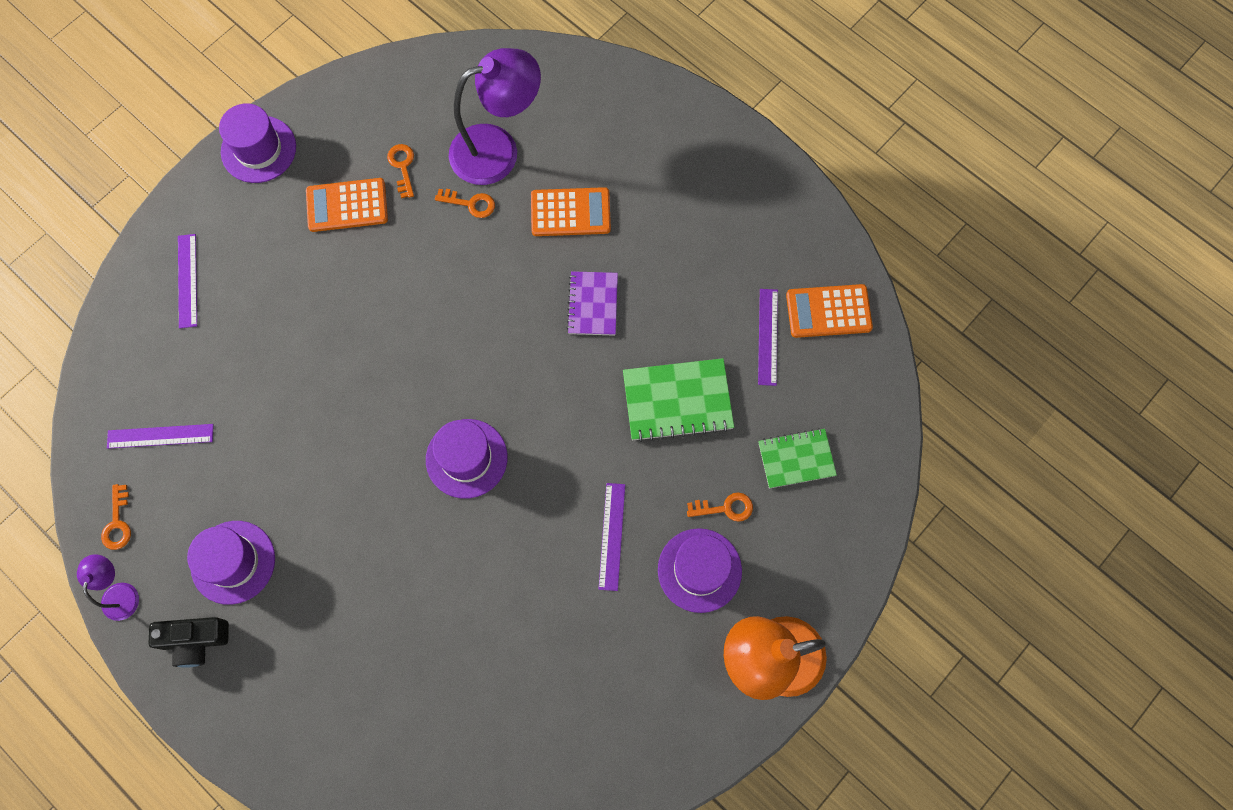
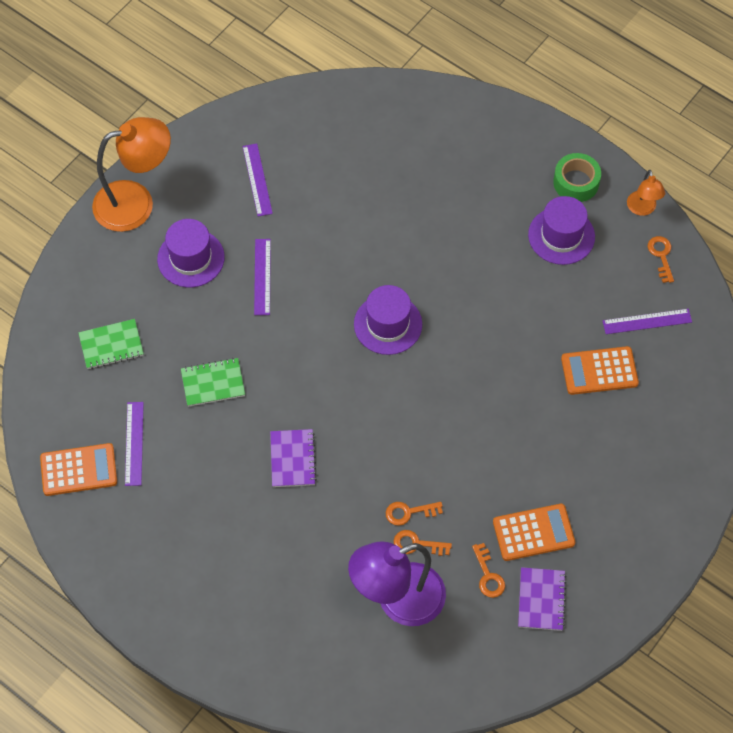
camera: 175 degrees right, 10 degrees down
(121, 592) = (642, 209): purple lamp -> orange lamp
(187, 280) = (663, 451): purple ruler -> purple ruler (257, 179)
(195, 640) = (576, 182): black camera -> green tape
(258, 149) = (631, 582): purple hat -> none
(354, 139) = (541, 600): none -> purple notebook
(570, 212) = (321, 543): orange calculator -> orange calculator (599, 371)
(677, 401) = (213, 383): green notebook -> green notebook, size x0.66
(725, 508) = (170, 304): orange key -> orange key (409, 512)

